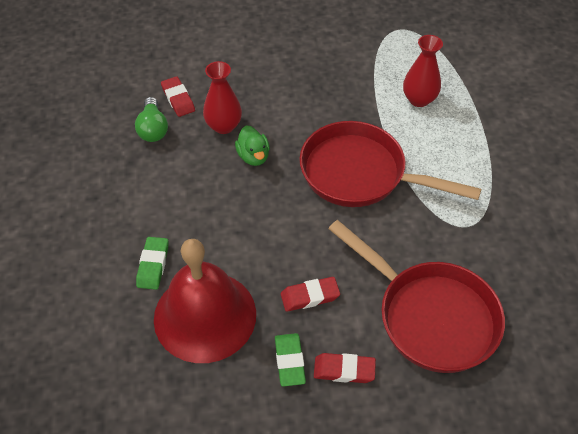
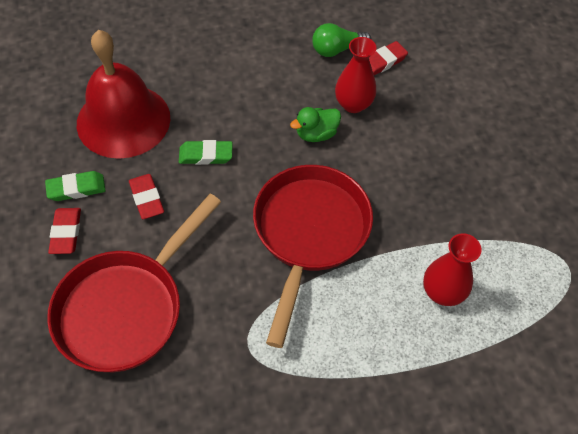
camera: 80 degrees right, 5 degrees up
(153, 265) = (175, 76): green eraser -> green eraser (206, 155)

